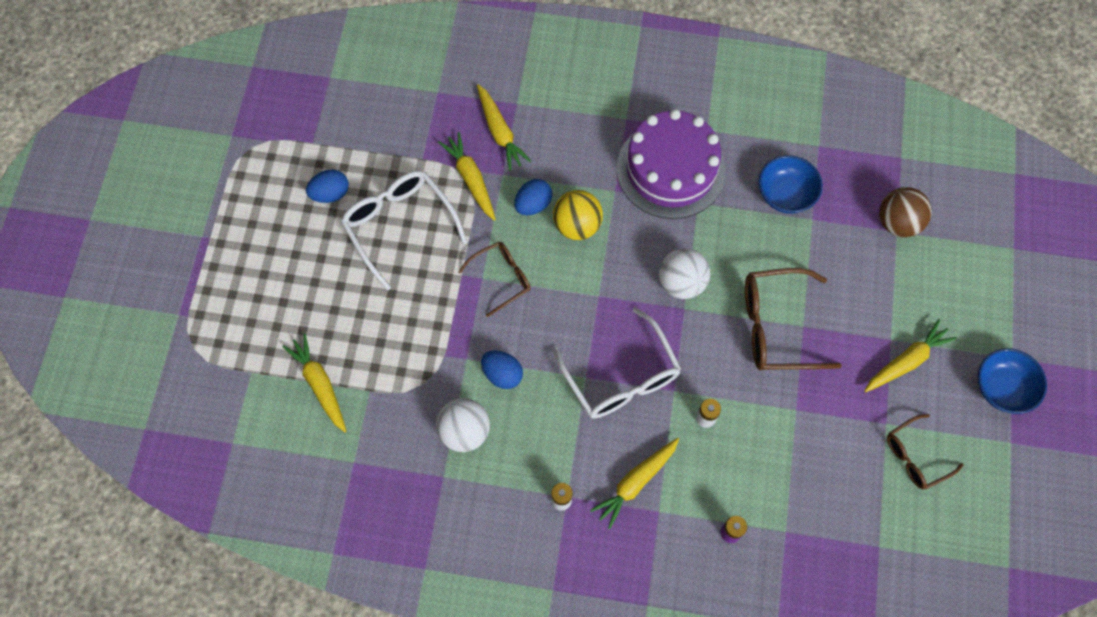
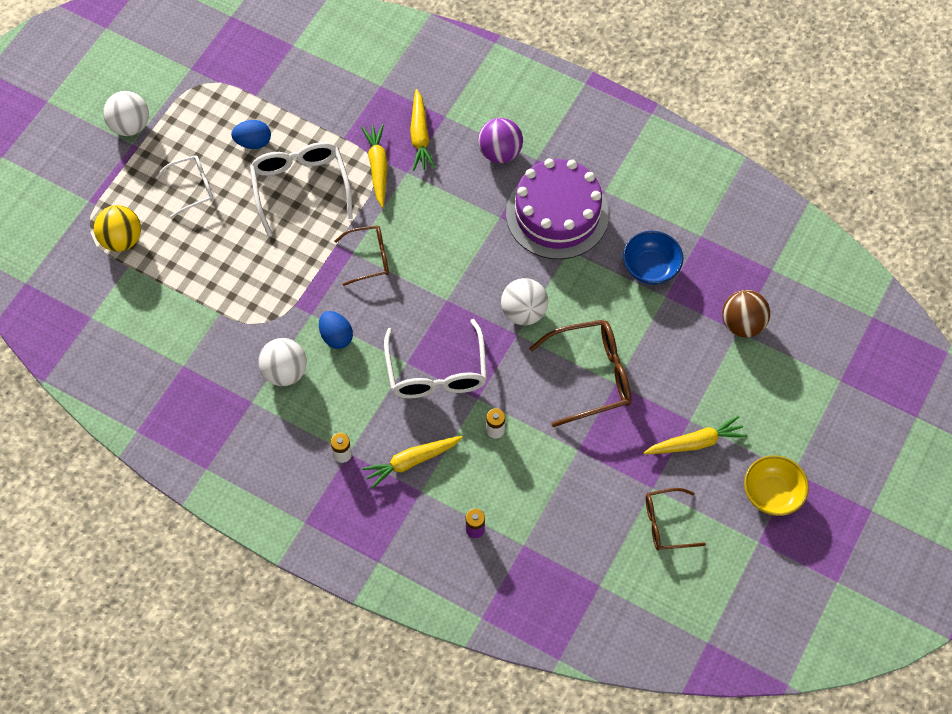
camera: 20 degrees right, 5 degrees down
(191, 217) = (130, 126): none -> white ball
(286, 264) = (192, 188): none -> white glasses
(320, 385) = (180, 295): yellow carrot -> none
(533, 204) = (422, 206): blue egg -> none
(577, 225) = (453, 235): yellow ball -> yellow ball (121, 240)
(587, 124) = (500, 152): none -> purple ball
(776, 327) = (591, 376): brown glasses -> brown glasses turned 150 degrees clockwise
(1002, 388) = (772, 494): blue bowl -> yellow bowl

